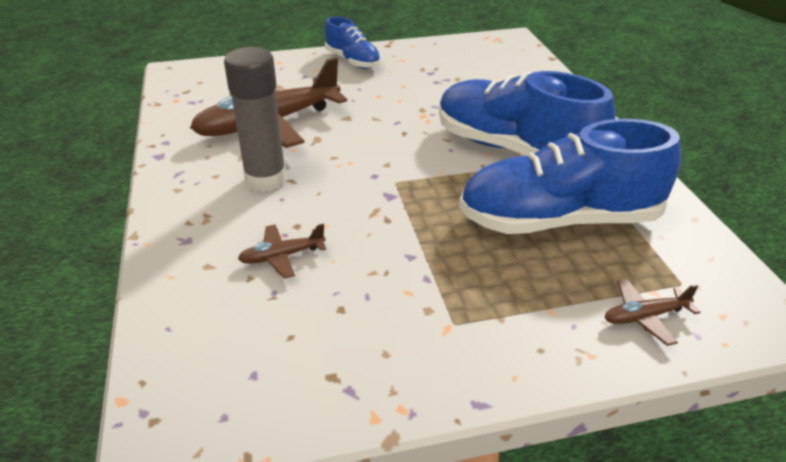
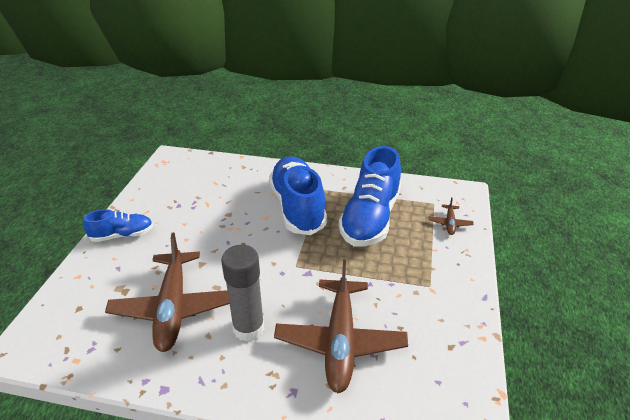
camera: 65 degrees left, 0 degrees up
(281, 256) = (340, 342): brown plane -> brown plane, size x2.33
(514, 150) = (297, 207): blue shoe -> blue shoe turned 105 degrees clockwise

